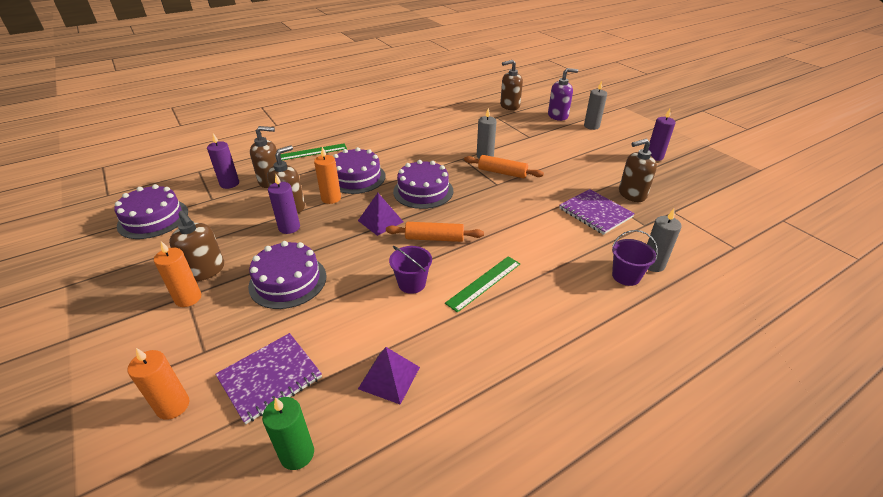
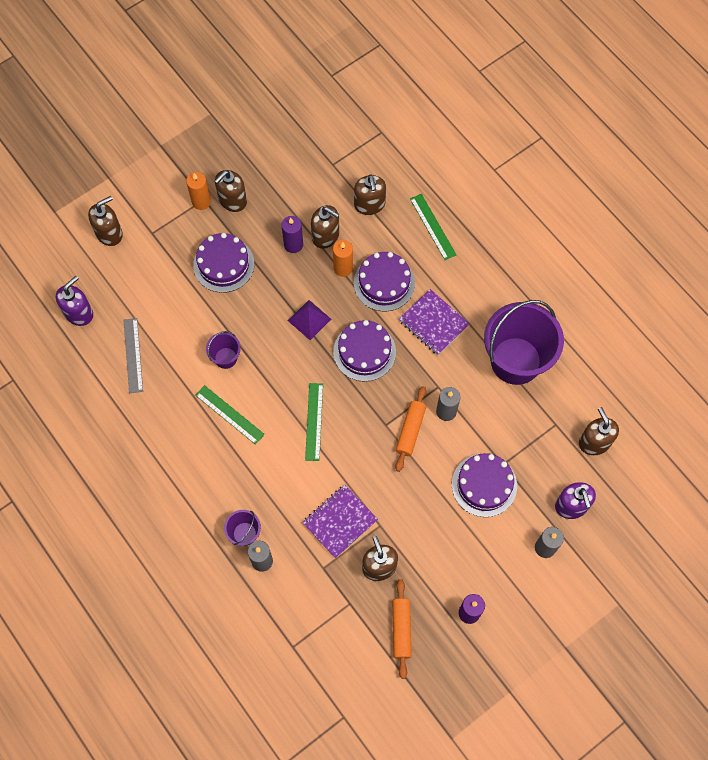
camera: 85 degrees right, 30 degrees up
(153, 218) = (298, 130): purple cake -> purple cake (484, 485)
(173, 406) = (109, 233): orange candle -> brown soap dispenser
(229, 184) = (360, 169): purple candle -> none
(270, 378) = (131, 281): purple notebook -> purple notebook (433, 323)
(297, 454) = (79, 313): green candle -> purple soap dispenser
(389, 378) = (133, 355): purple pyramid -> grey ruler
(434, 238) = (286, 370): orange rolling pin -> orange rolling pin (401, 629)
(444, 127) = (515, 361): none -> purple bucket
(493, 223) = (314, 421): none -> green ruler

